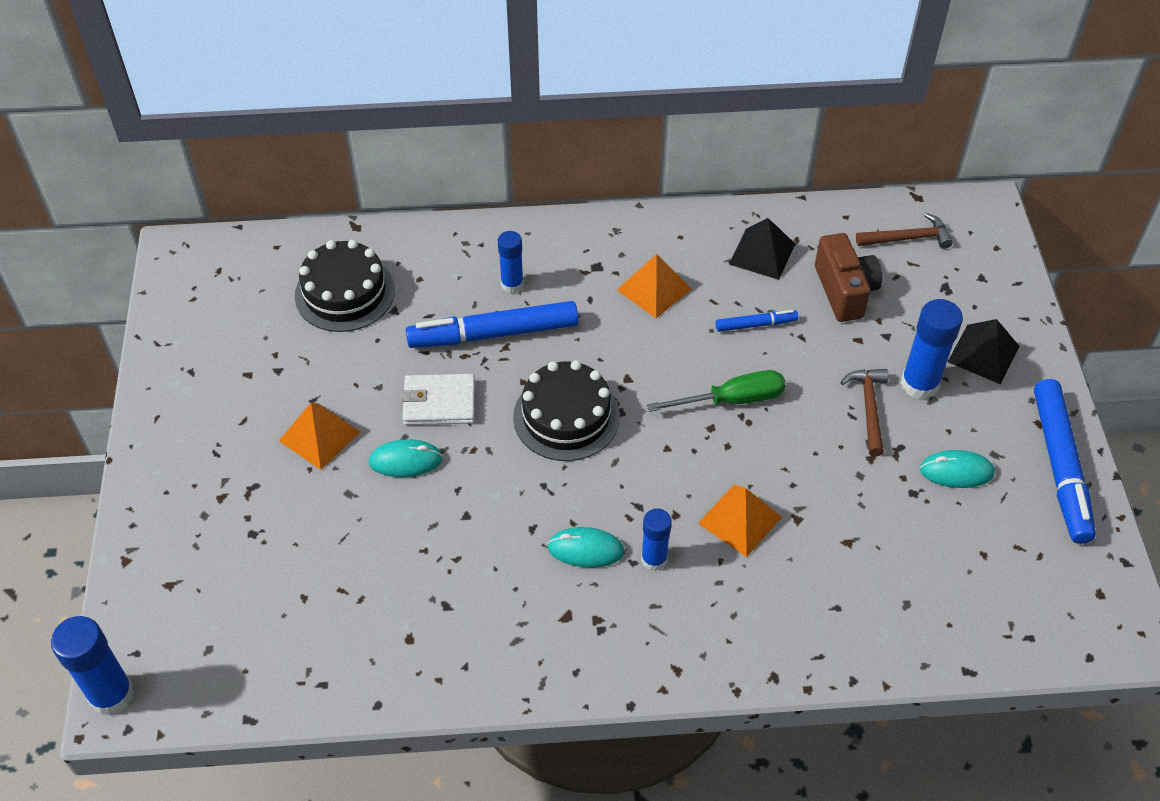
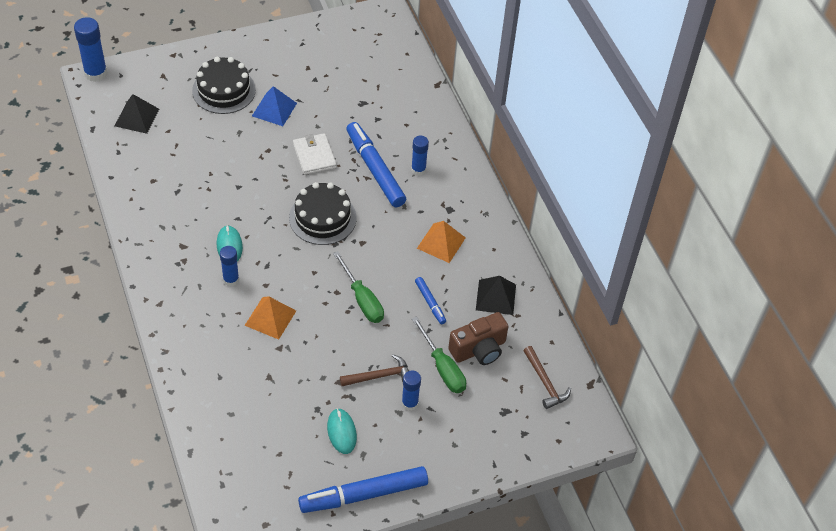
camera: 70 degrees right, 0 degrees up
(319, 436) = (274, 109): orange pyramid -> blue pyramid
(345, 293) = (382, 93): black cake -> black cake (224, 90)
(406, 461) = (268, 151): turquoise mouse -> none
(867, 336) = (442, 367): none -> green screwdriver
(919, 384) = (410, 403): blue glue stick -> blue glue stick, size x0.64
(983, 354) = (450, 440): black pyramid -> black pyramid (137, 117)

